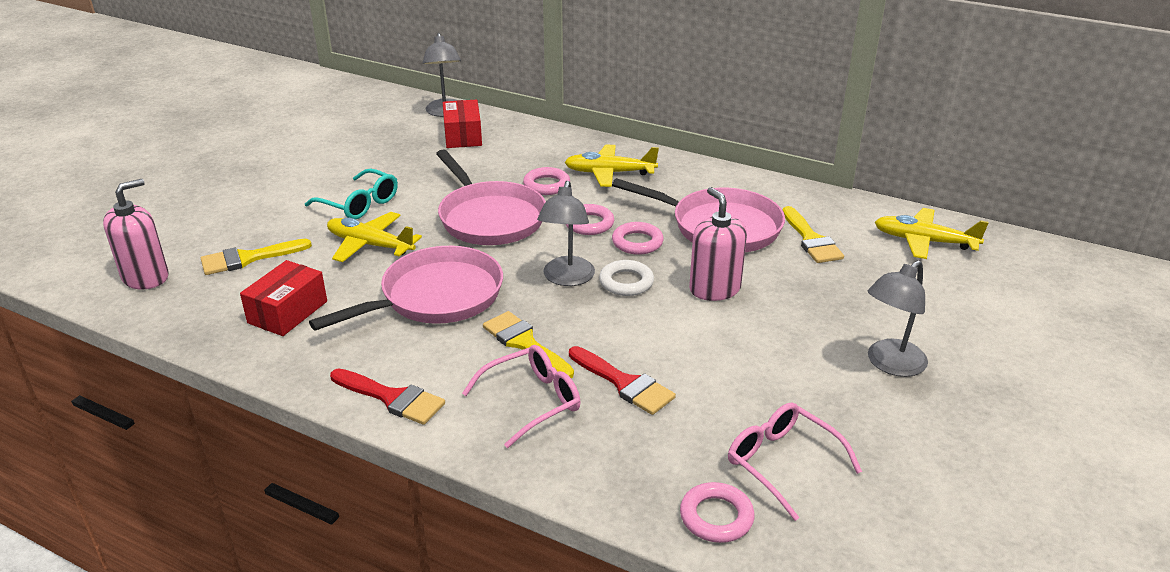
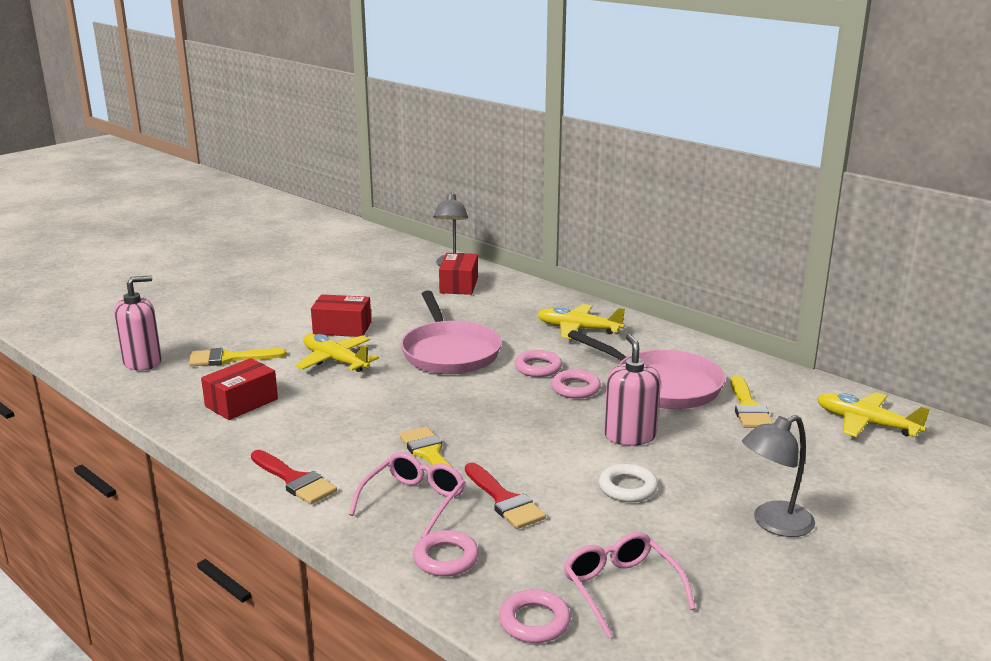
camera: 15 degrees right, 10 degrees down
(359, 204) = (342, 328): turquoise glasses -> red box
(436, 297) = (371, 408): pink pan -> none
(532, 401) = (414, 501): pink glasses -> pink glasses turned 45 degrees counterclockwise
(546, 185) = (514, 332): pink ring -> pink ring (446, 558)
(567, 278) = (494, 409): grey lamp -> none
(626, 282) = (548, 419): white ring -> white ring (627, 488)

